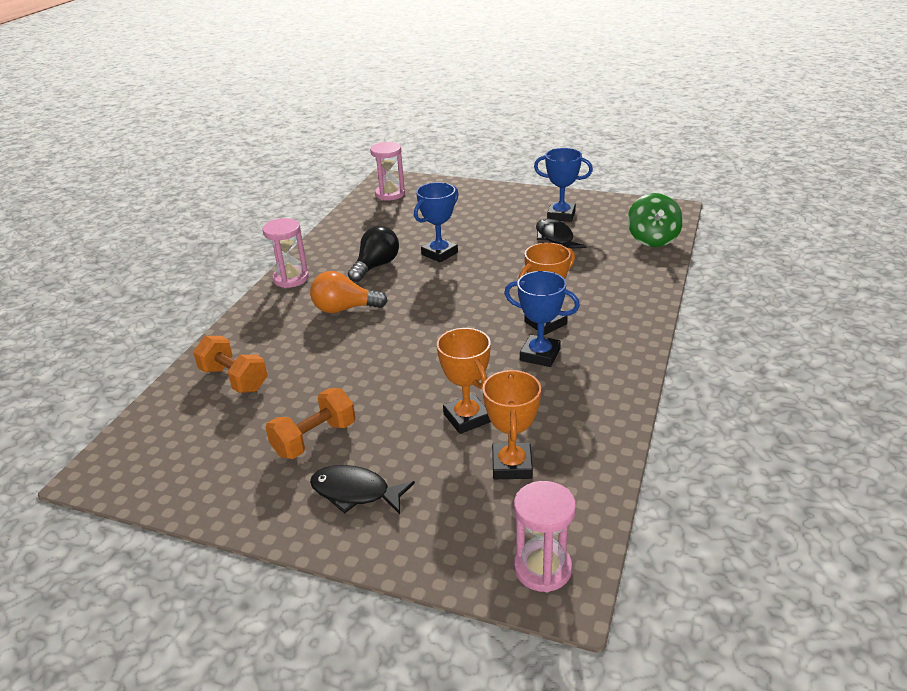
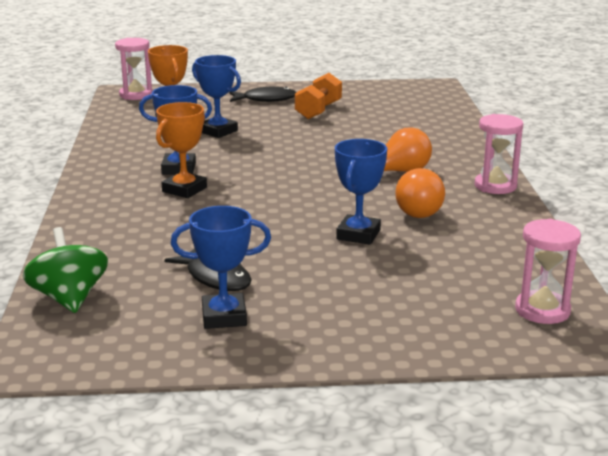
camera: 155 degrees right, 10 degrees down
(234, 379) = (422, 124): orange dumbbell -> none
(376, 266) = (419, 210): black light bulb -> orange light bulb
(467, 418) = (218, 131): orange trophy -> blue trophy

